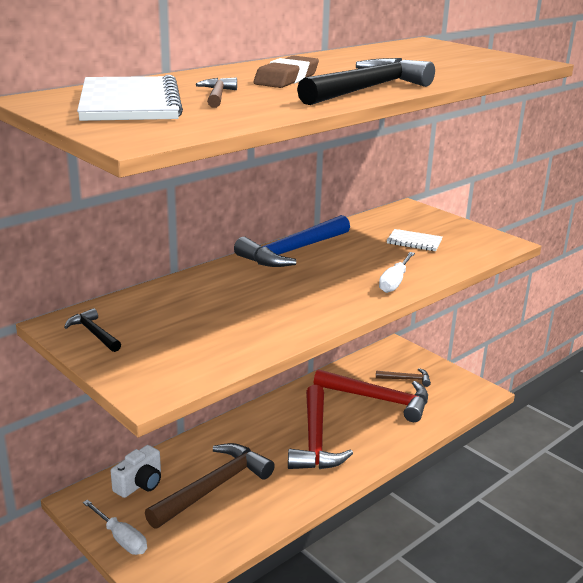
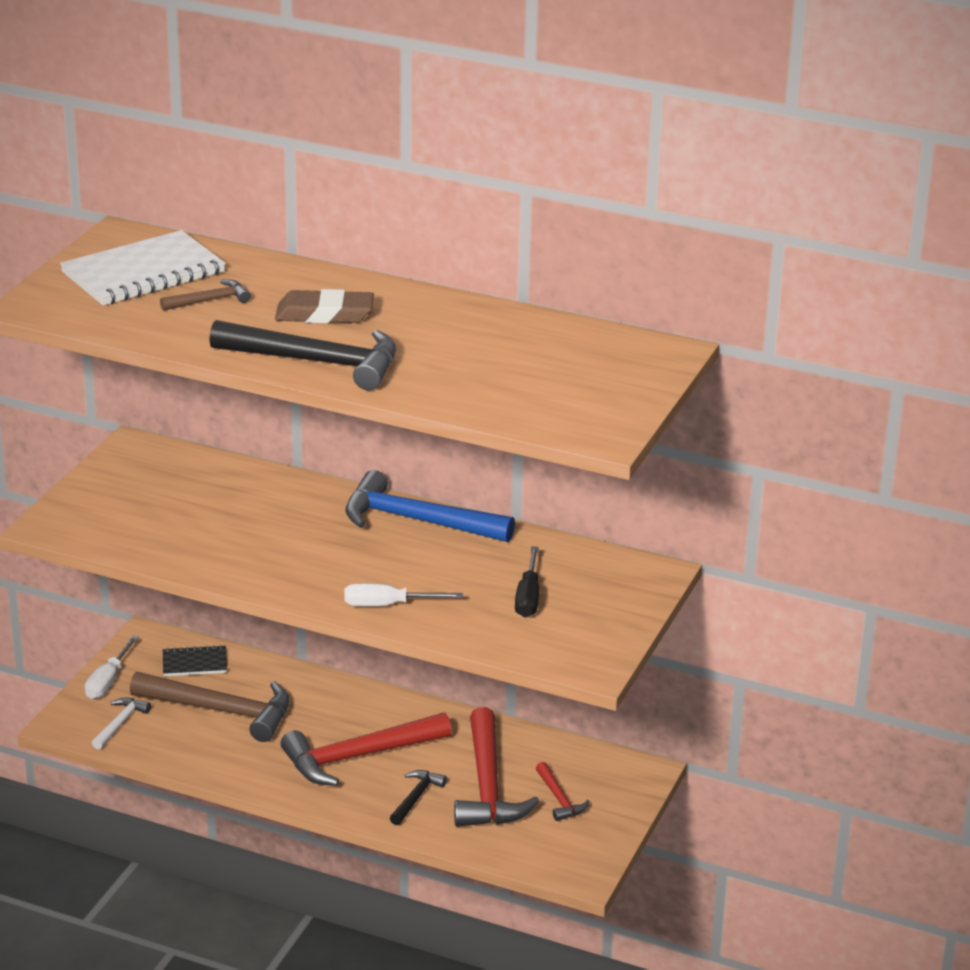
camera: 65 degrees right, 5 degrees up
(93, 333) = (130, 467): black hammer -> black hammer (416, 797)
(140, 484) = (194, 663): white camera -> black notebook
(187, 547) = (120, 723): none -> white hammer
(406, 379) = (559, 799): brown hammer -> red hammer
(414, 242) = (528, 597): white notebook -> black screwdriver

